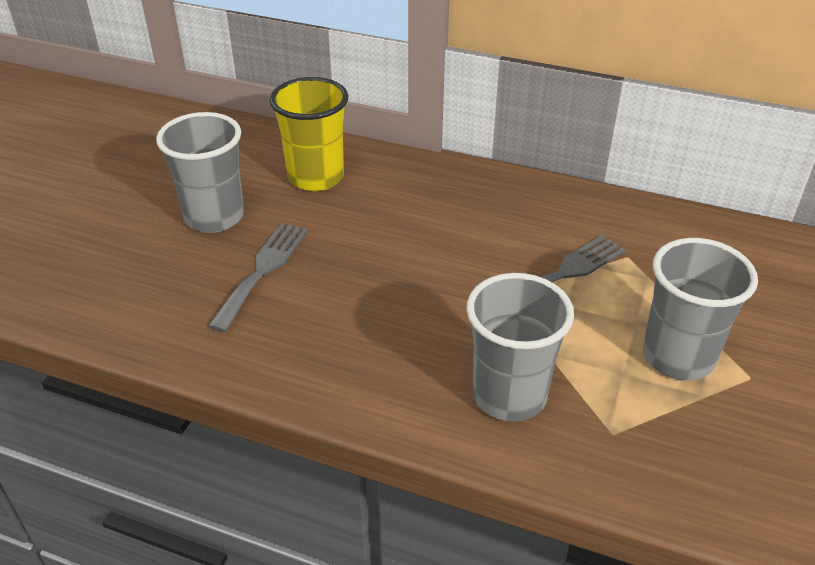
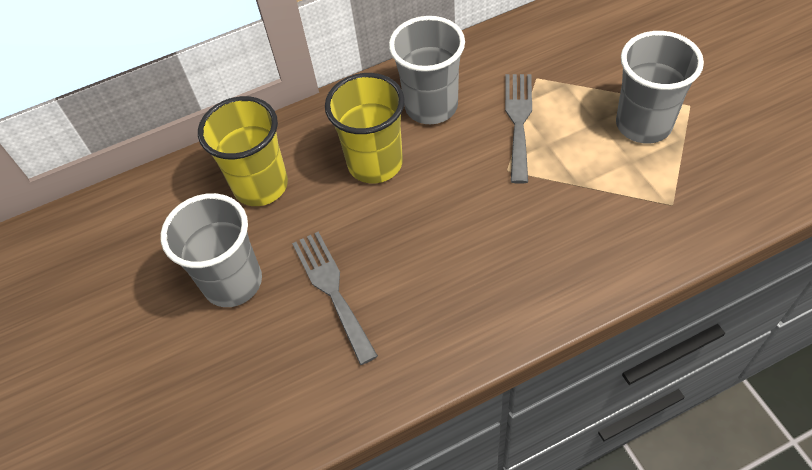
camera: 40 degrees left, 15 degrees up
(410, 220) = (375, 163): none -> yellow cup
(509, 395) = (595, 232): grey cup -> grey cup (431, 106)

